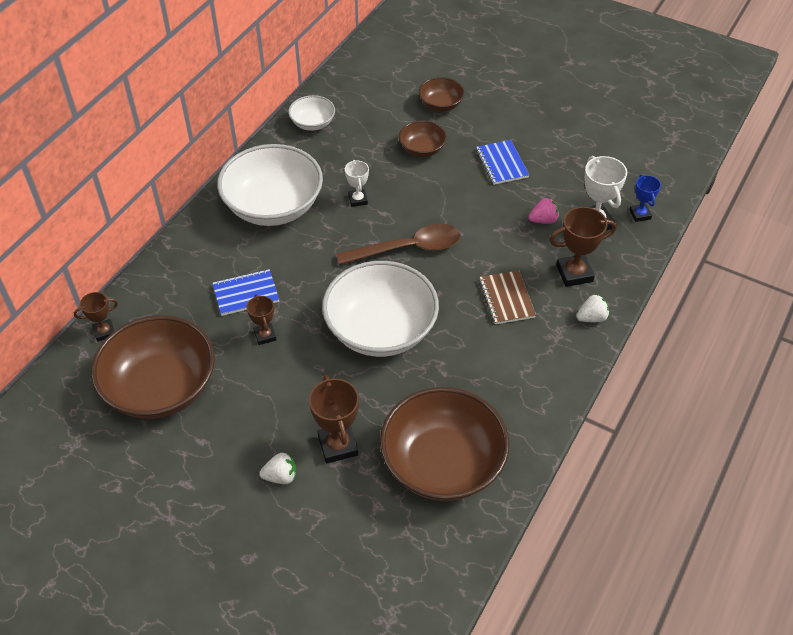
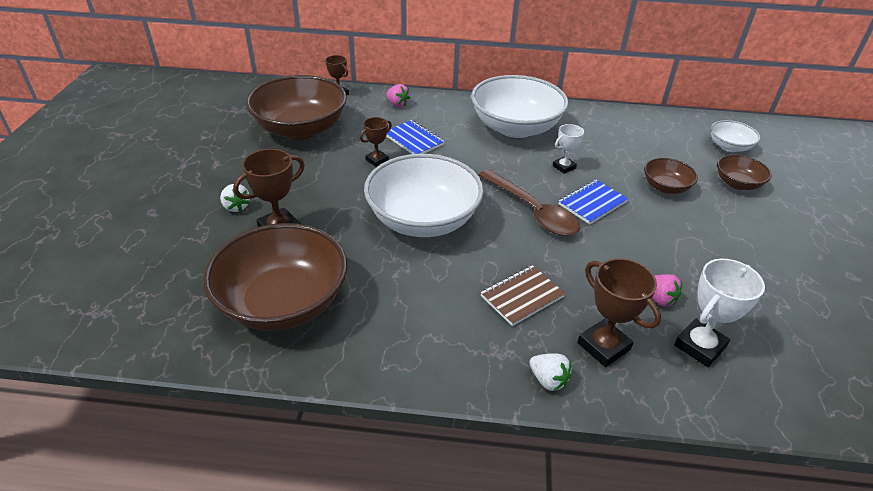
camera: 65 degrees right, 10 degrees down
(165, 285) = (397, 104): none -> pink strawberry
(312, 123) = (626, 121): white bowl -> white bowl (729, 147)
(501, 164) = (706, 245): blue notebook -> blue notebook (592, 203)
(640, 214) = (758, 391): blue trophy -> none

